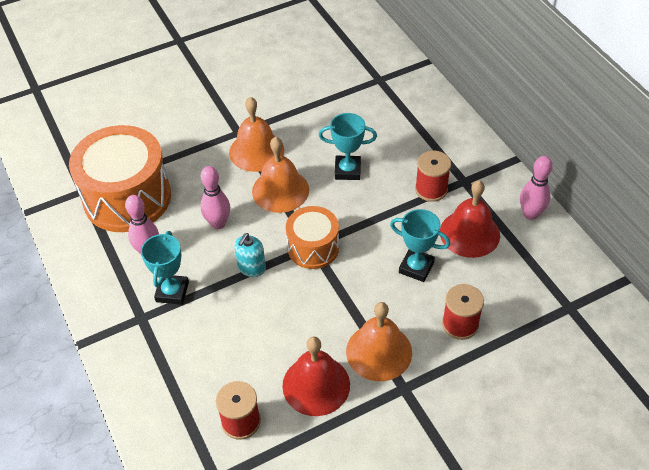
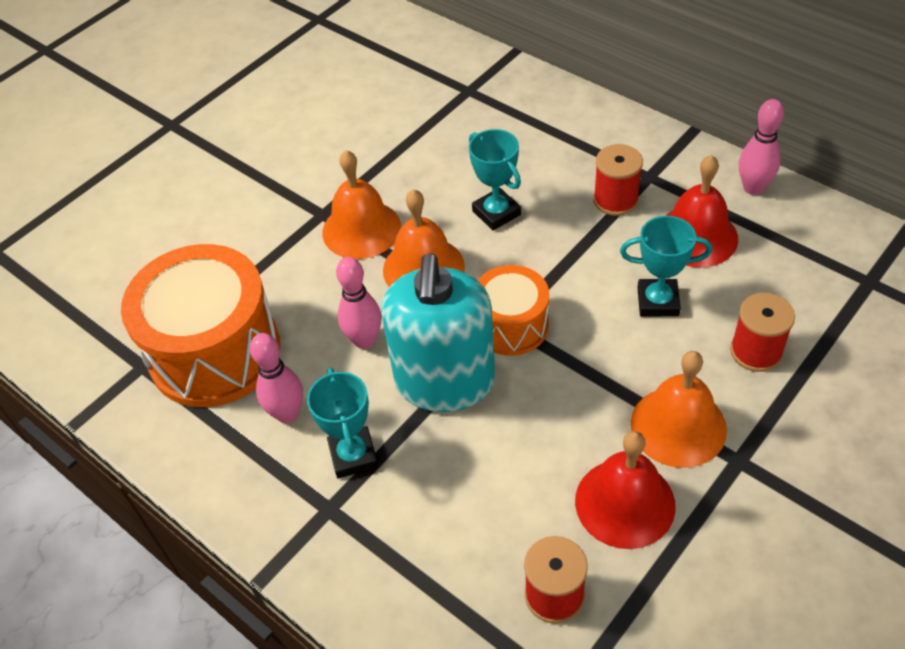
camera: 20 degrees left, 0 degrees up
(251, 268) = (445, 382): turquoise soap dispenser -> turquoise soap dispenser, size x2.32
(347, 170) = (496, 213): turquoise trophy -> turquoise trophy turned 75 degrees clockwise

